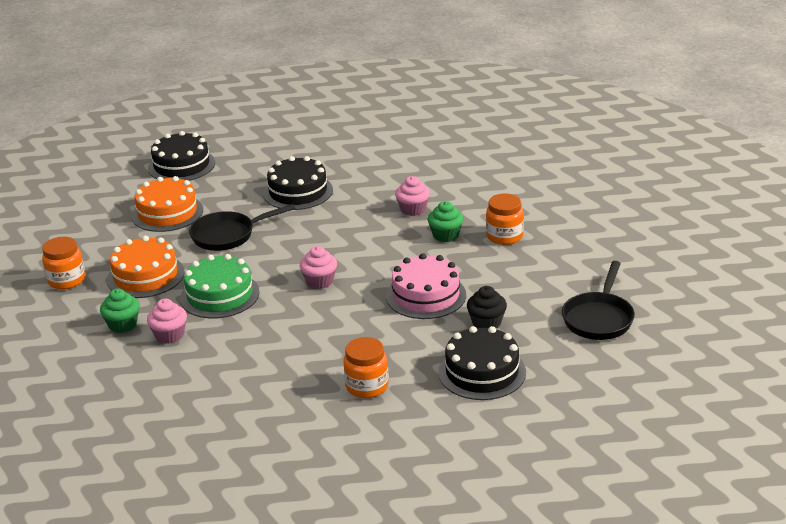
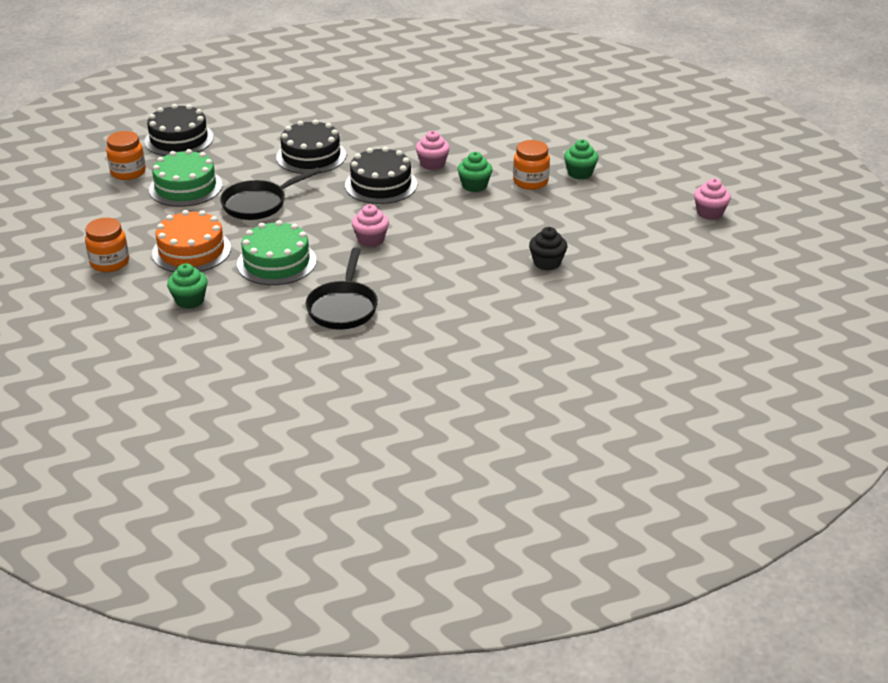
camera: 15 degrees left, 5 degrees up
(167, 213) = (185, 187): orange cake -> green cake
(169, 335) = (243, 305): pink cupcake -> pink cupcake (709, 213)
(367, 386) = (459, 332): orange jar -> orange jar (128, 172)
(426, 295) = (479, 243): pink cake -> none
(482, 372) = (561, 308): black cake -> black cake (381, 184)
(559, 231) = (580, 173): none -> green cupcake
(599, 318) = (647, 248): black pan -> black pan (343, 307)

